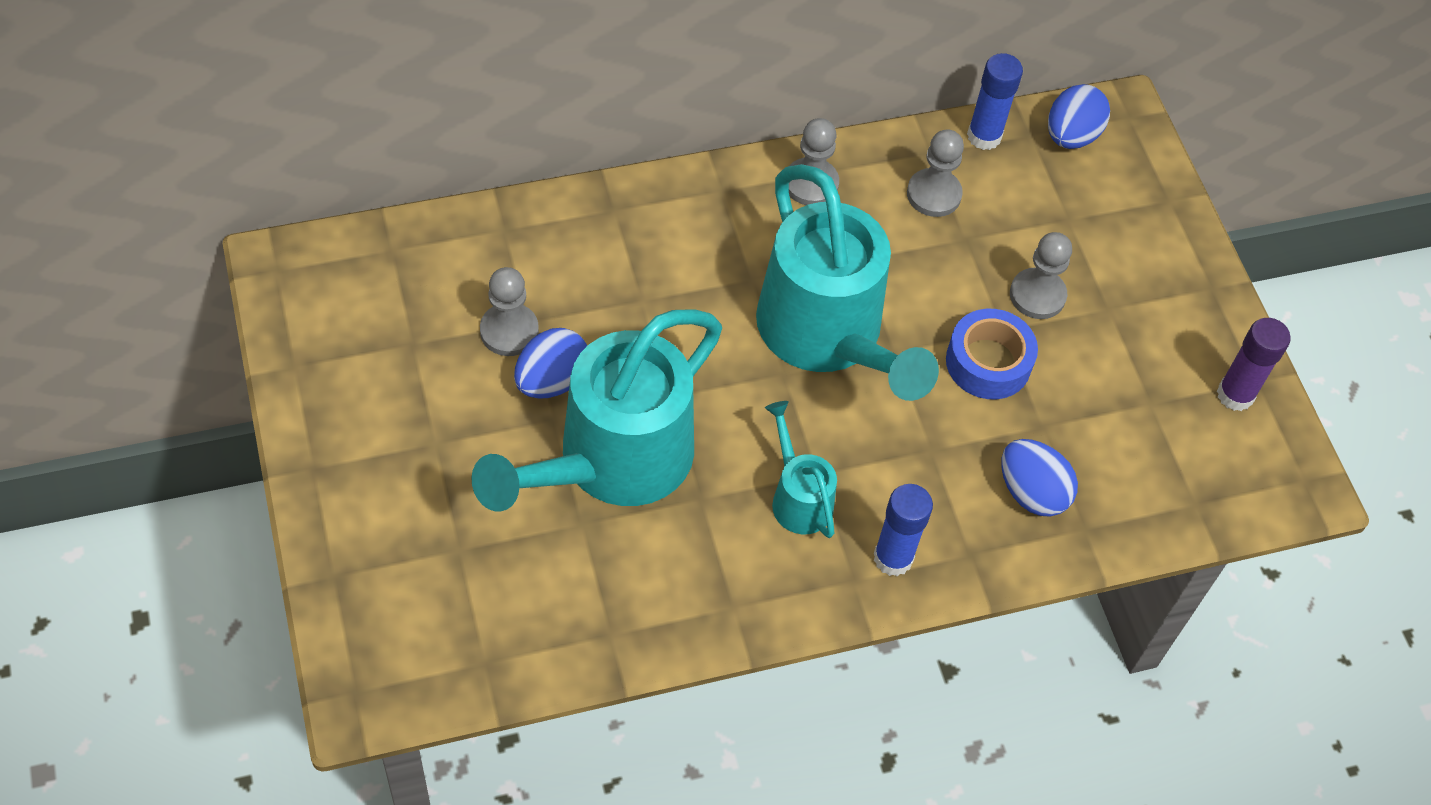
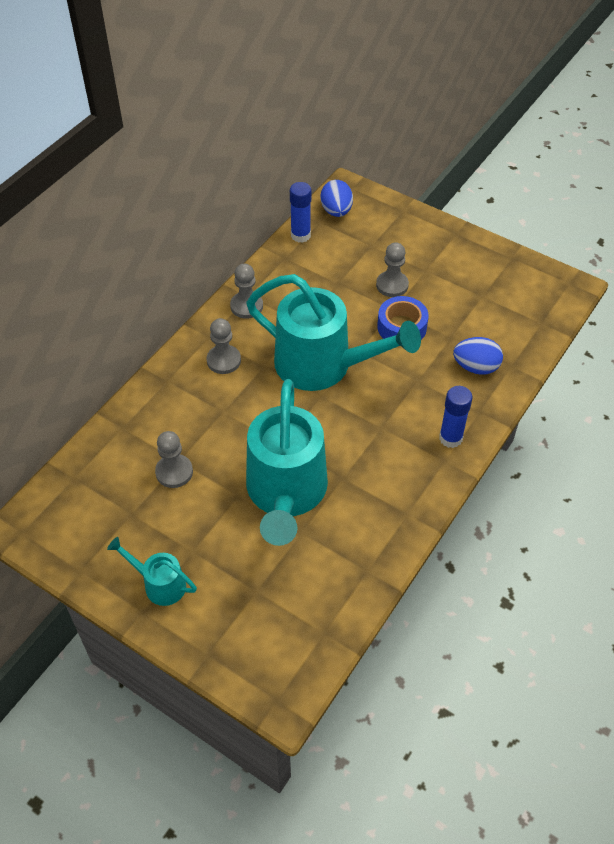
camera: 35 degrees left, 5 degrees down
(552, 381) = (219, 479): blue egg -> none
(798, 497) = (384, 444): turquoise watering can -> turquoise watering can (159, 584)
(933, 194) = (305, 274): grey pawn -> grey pawn (224, 360)
(1235, 395) = (509, 269): purple glue stick -> none

